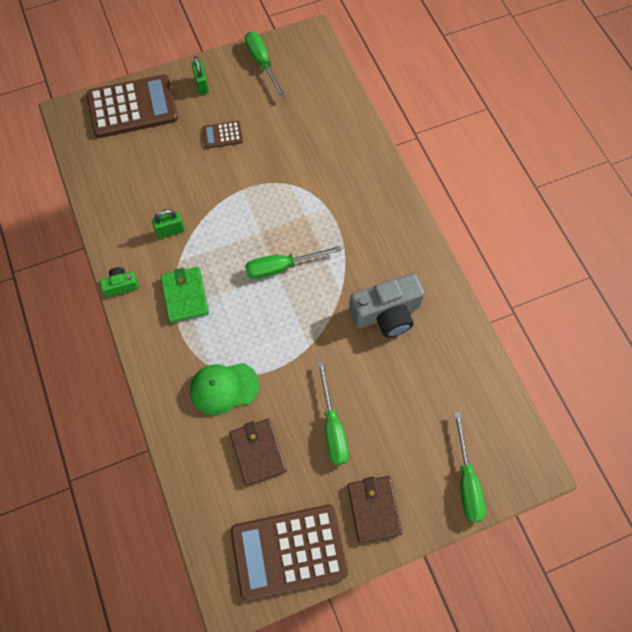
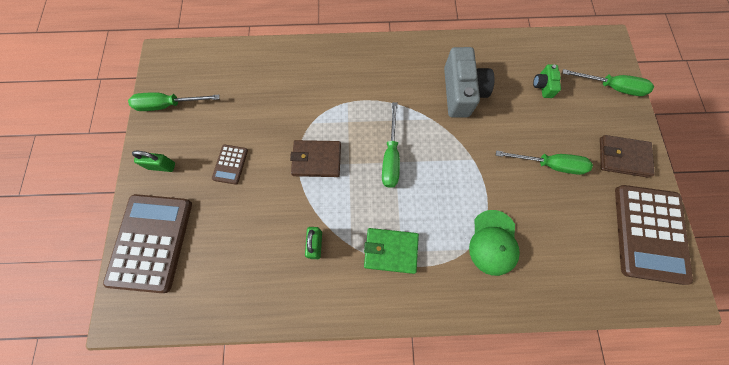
camera: 70 degrees left, 5 degrees up
(121, 285) = (357, 312): green camera -> green camera (543, 85)
(258, 452) = (559, 231): brown wallet -> brown wallet (316, 160)

